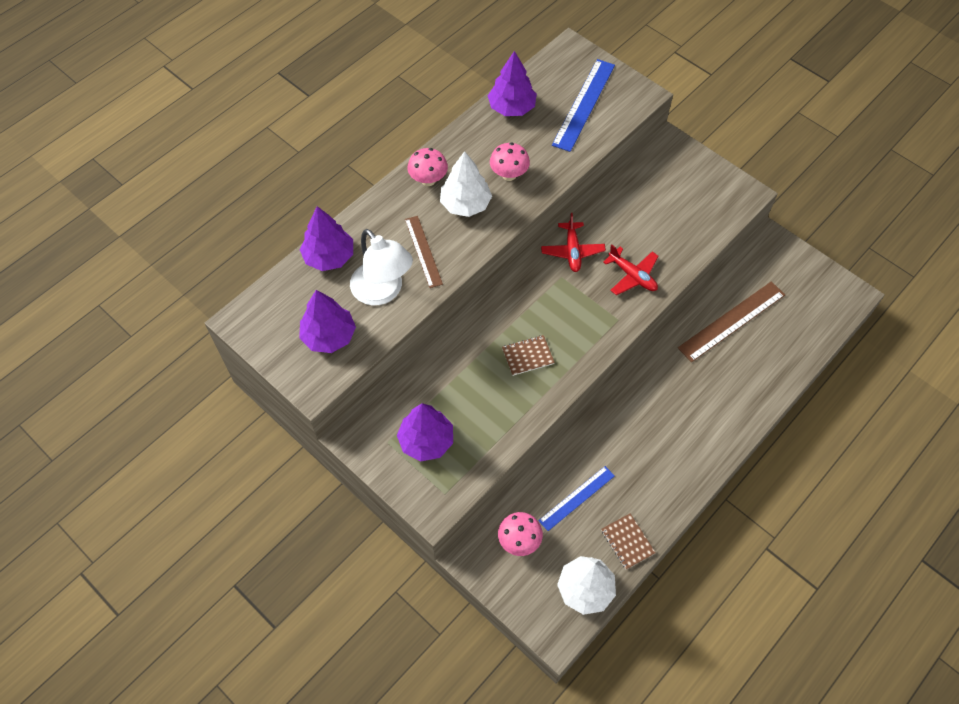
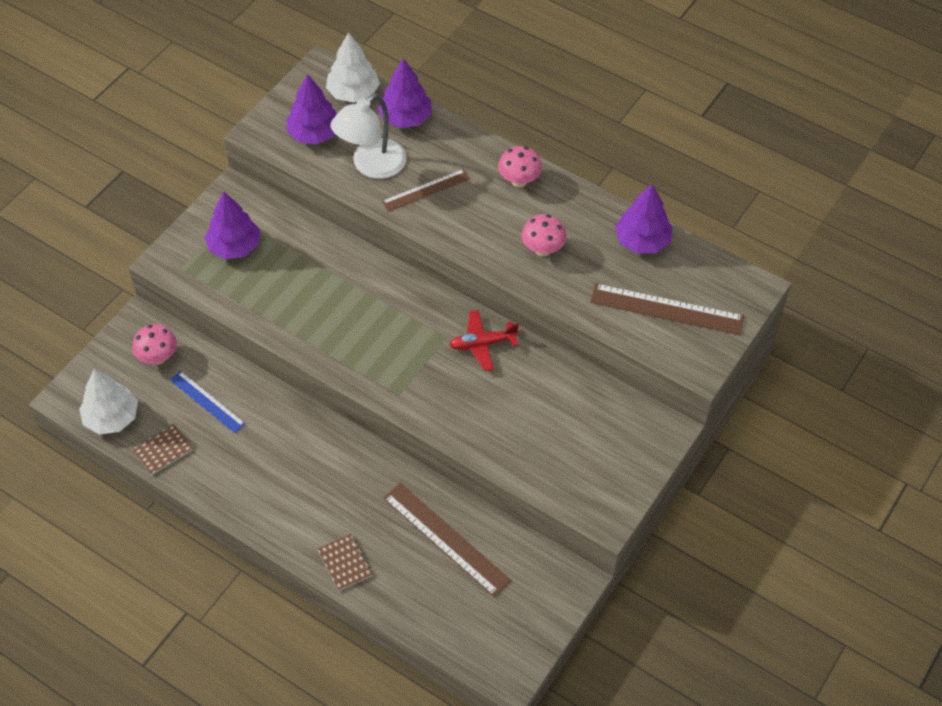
camera: 80 degrees right, 5 degrees down
(465, 204) = (494, 216): white tree -> white tree (353, 92)
(527, 356) = (340, 317): brown notebook -> brown notebook (345, 563)
(584, 104) = (667, 309): blue ruler -> brown ruler
(632, 276) = (459, 404): red plane -> none

